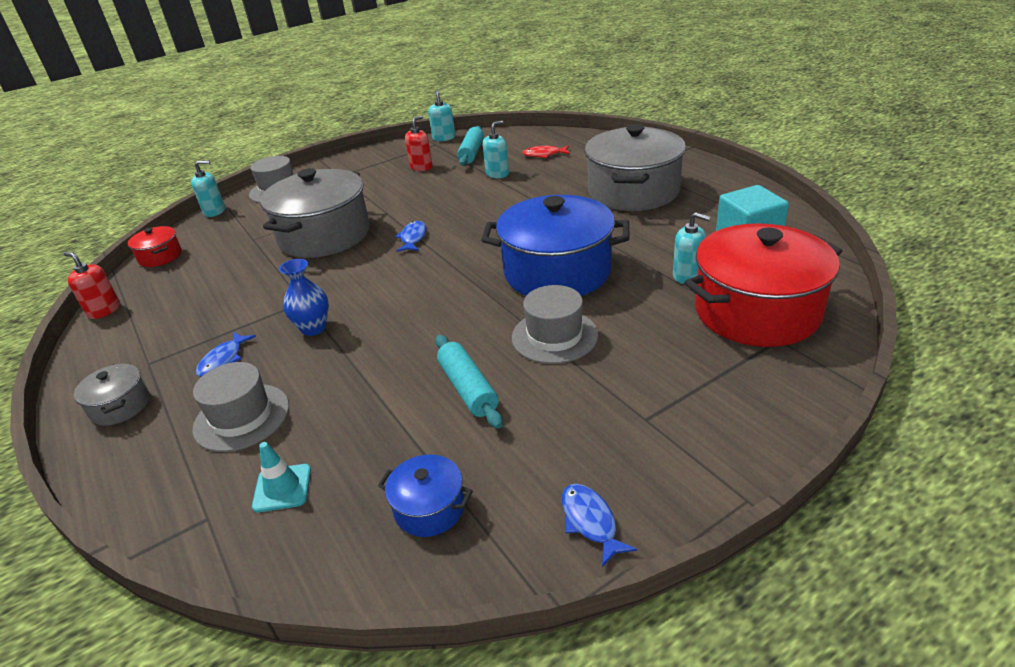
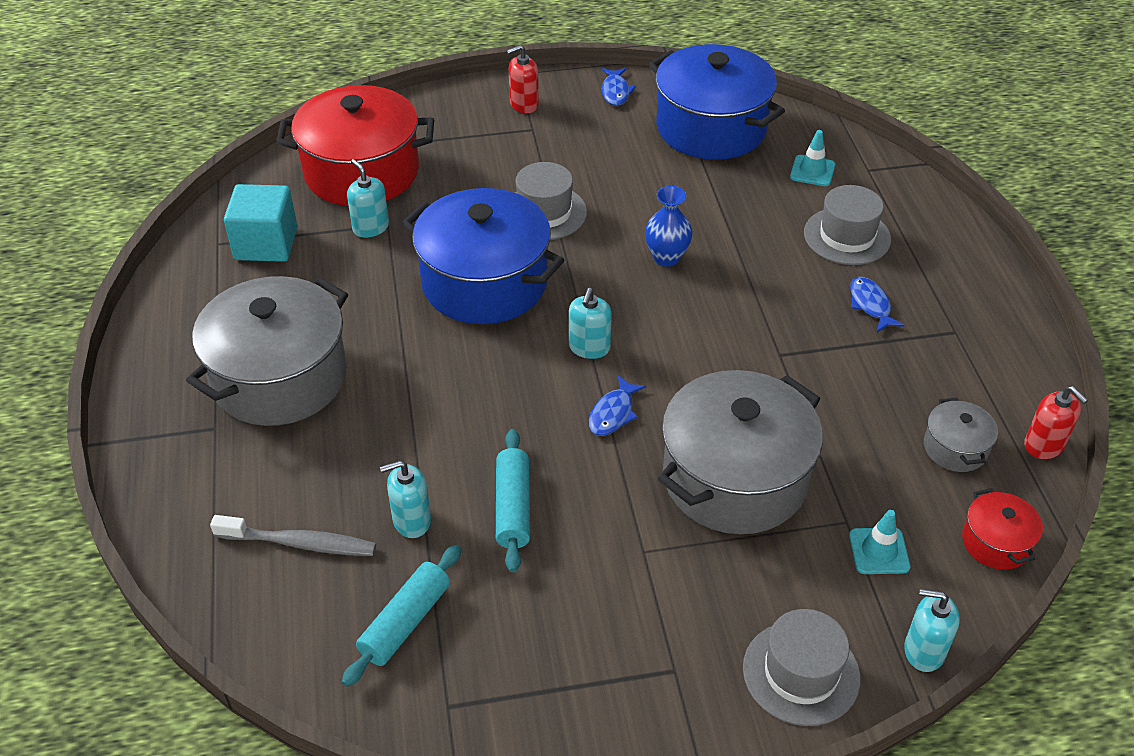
camera: 160 degrees left, 10 degrees up
(120, 406) = (969, 288): grey pot -> grey pot (955, 448)
(223, 360) = (870, 305): blue fish -> blue fish turned 60 degrees counterclockwise
(234, 234) = (879, 551): none -> turquoise traffic cone
(313, 328) = (771, 310): blue vase -> blue vase (666, 257)
(421, 167) = (517, 617): red soap dispenser -> red soap dispenser (524, 104)
(429, 508) = (711, 128): blue pot -> blue pot, size x2.22
(444, 138) = (417, 727): turquoise soap dispenser -> turquoise soap dispenser (589, 347)
(468, 388) = (646, 193): turquoise rolling pin -> turquoise rolling pin (513, 507)
(544, 155) = (300, 543): red fish -> grey toothbrush

